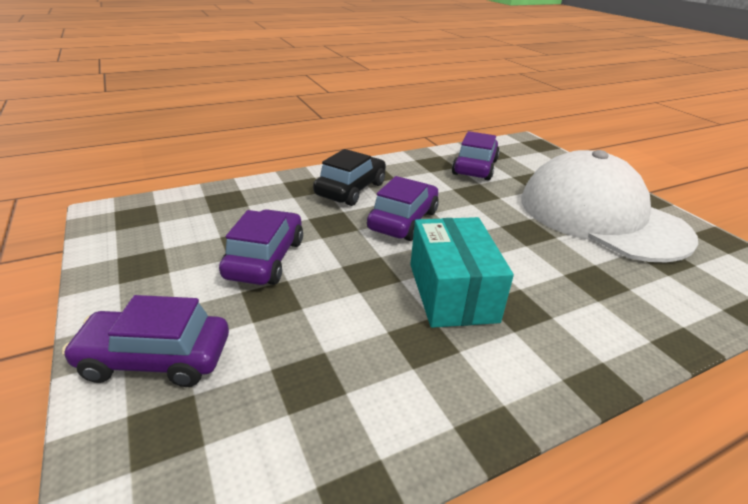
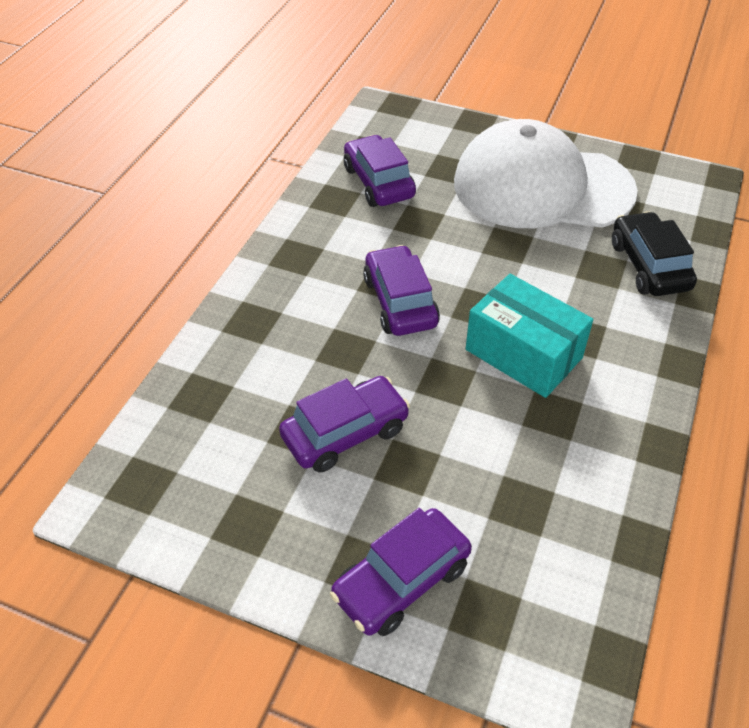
camera: 40 degrees left, 15 degrees up
(265, 259) = (345, 433): purple car -> purple car turned 90 degrees clockwise
(351, 189) = (303, 294): black car -> black car (648, 266)

